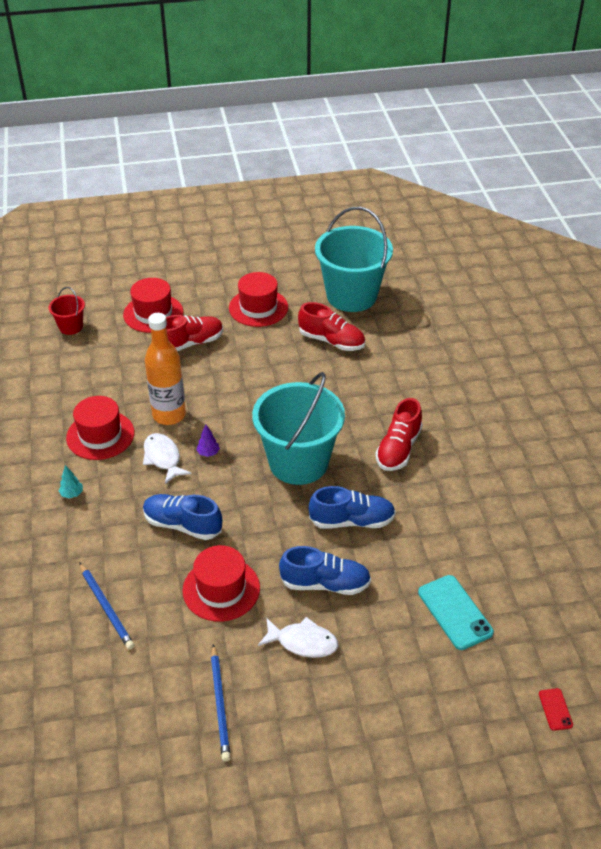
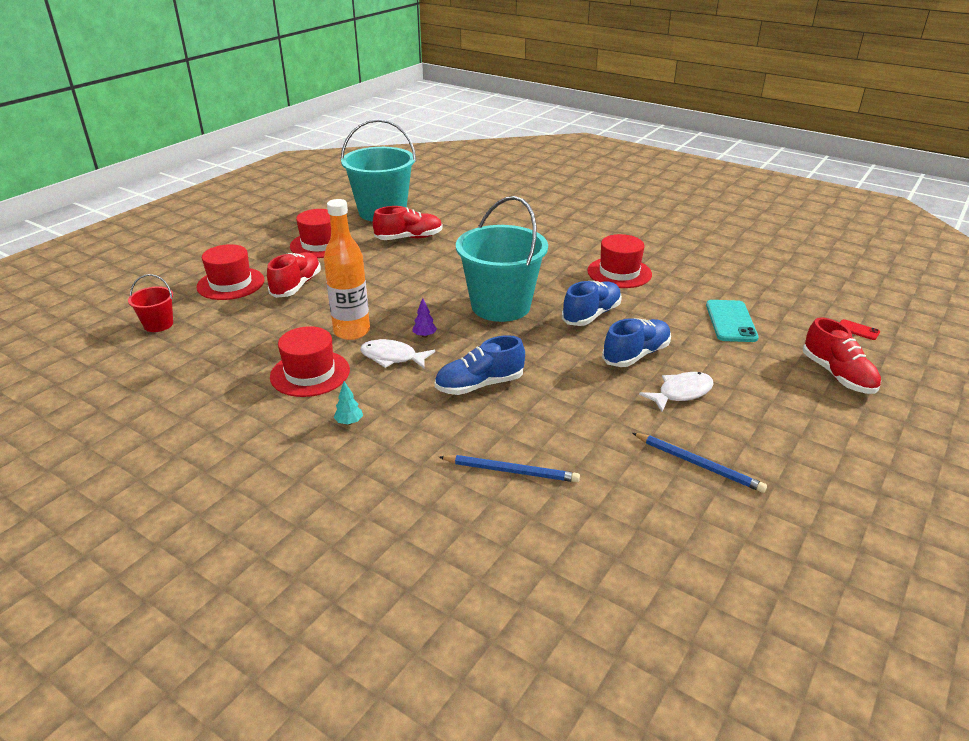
camera: 45 degrees left, 10 degrees down
(221, 589) = (576, 402): red hat -> red hat (619, 272)
(398, 449) = (552, 267): red shoe -> red shoe (837, 375)
(454, 612) = (730, 321): turquoise phone -> turquoise phone turned 75 degrees clockwise

